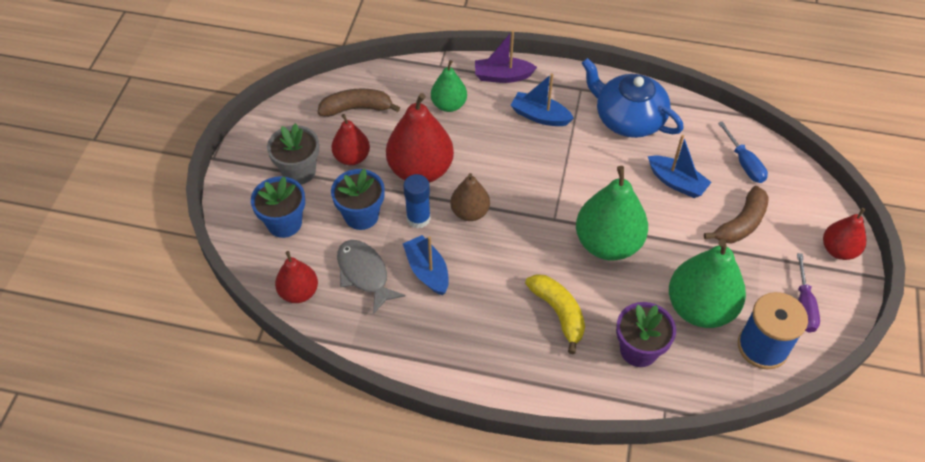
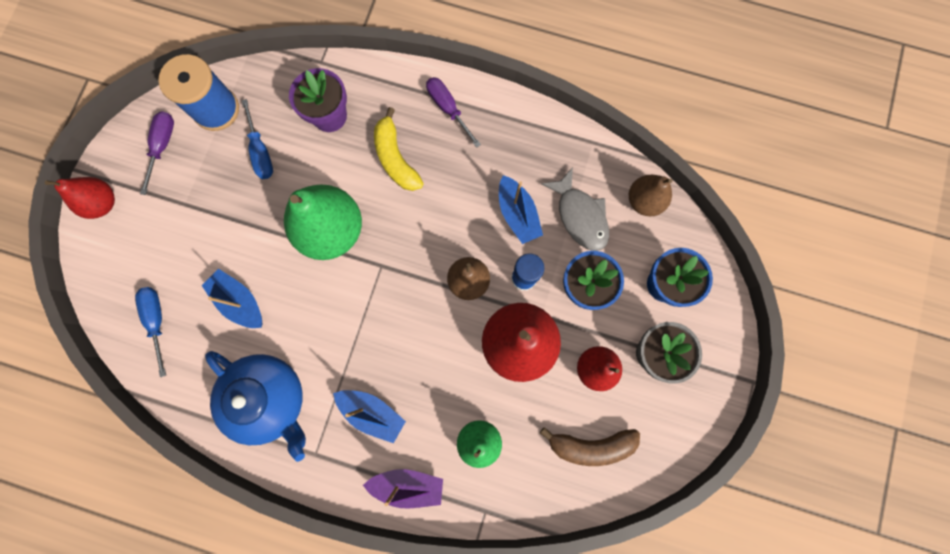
camera: 175 degrees left, 25 degrees up
(299, 292) = (644, 201): red pear -> brown pear
(511, 368) = (447, 108): none -> purple screwdriver
(700, 308) = (261, 152): green pear -> blue screwdriver
(741, 223) = (189, 243): brown banana -> none

